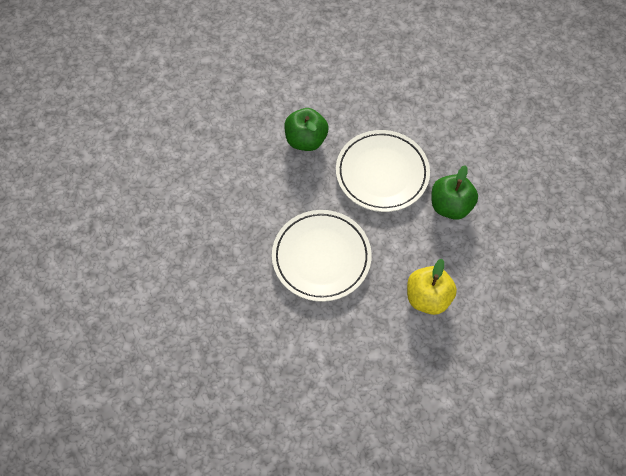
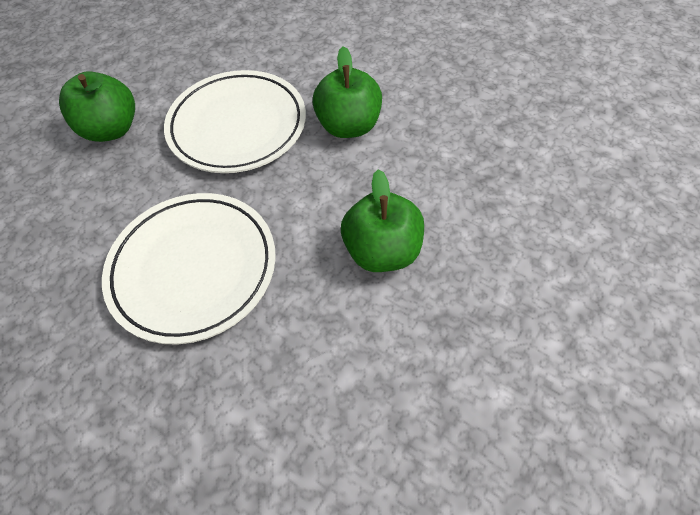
camera: 25 degrees left, 5 degrees down
(427, 297) = (382, 251): yellow apple -> green apple

